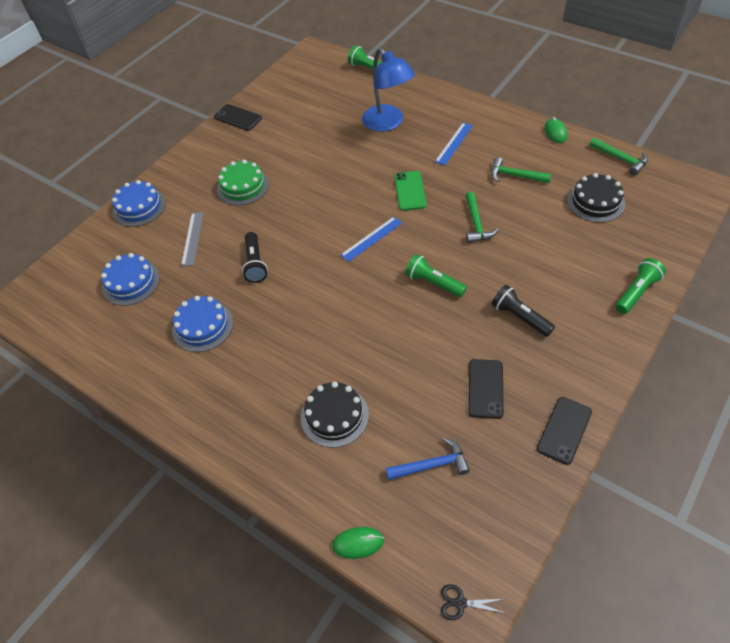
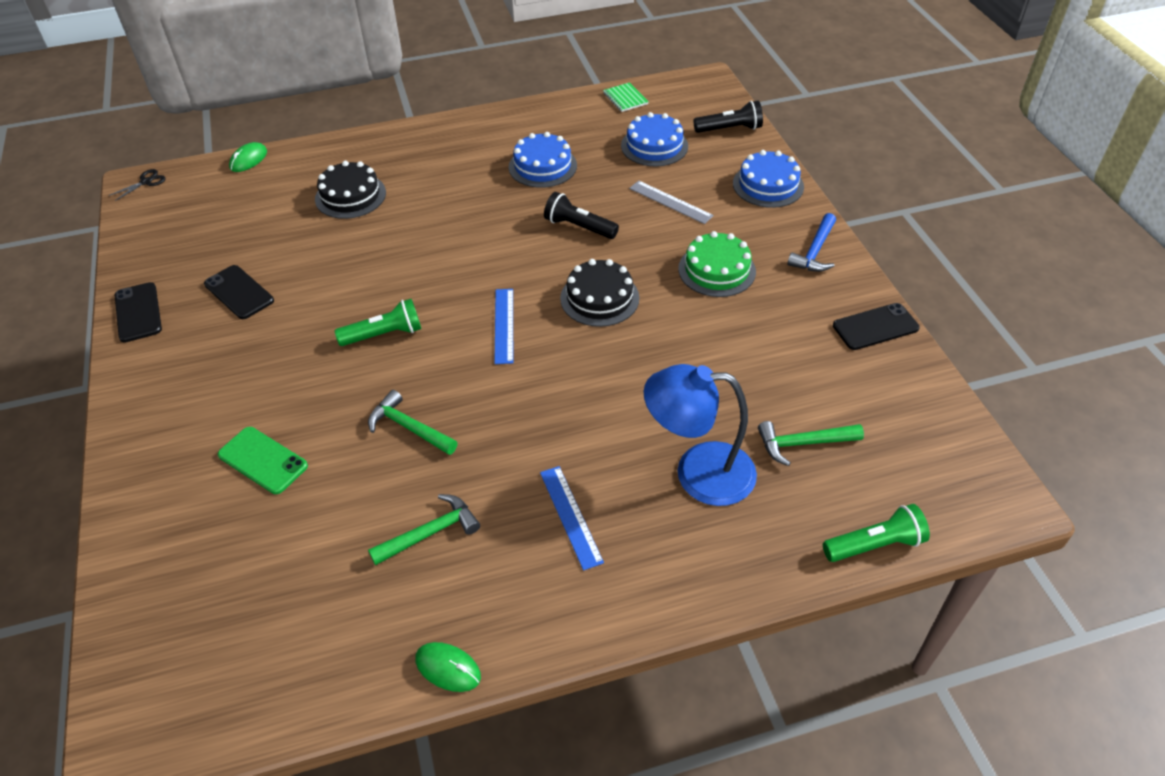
camera: 125 degrees right, 5 degrees down
(72, 337) = (625, 98): none -> green notebook
(410, 191) = (536, 405): green phone -> green phone (263, 460)
(432, 465) = (236, 222): blue hammer -> blue hammer (815, 251)
(520, 317) = (259, 368): black flashlight -> black flashlight (729, 129)
(595, 202) = (280, 581): black cake -> black cake (599, 298)
(621, 159) = (297, 699): green hammer -> green hammer (802, 443)
(636, 292) = (140, 489): green flashlight -> none

